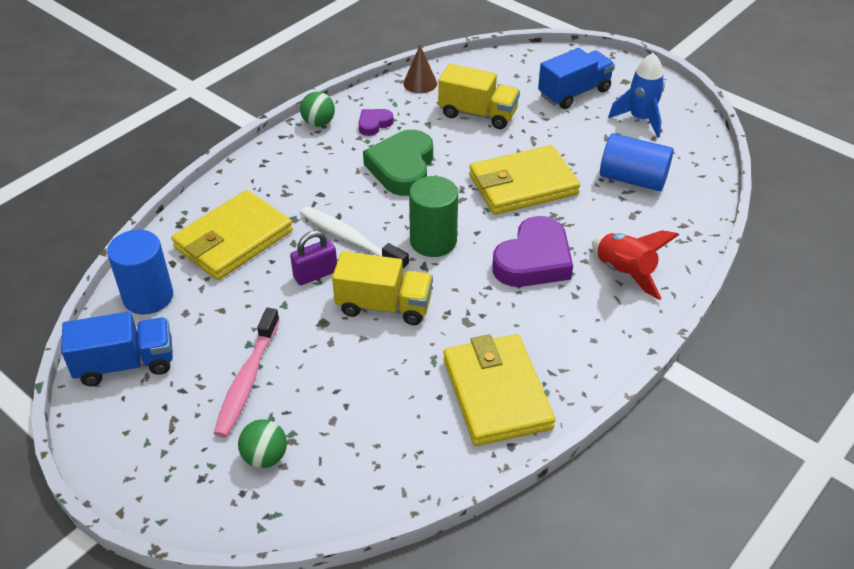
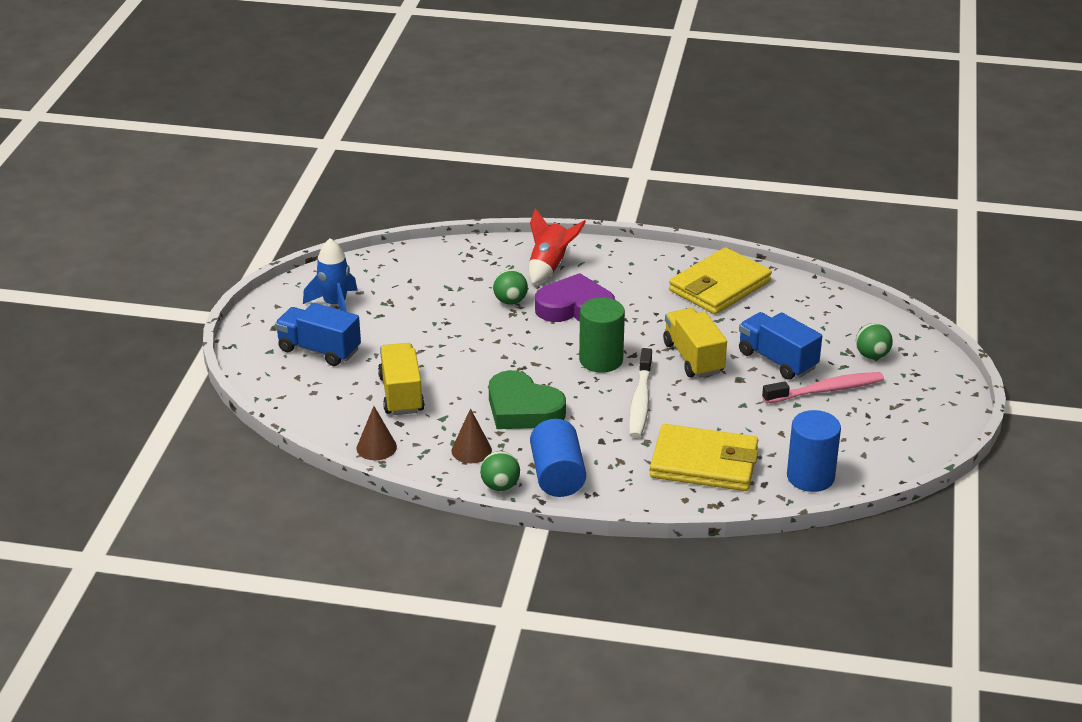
camera: 120 degrees left, 10 degrees down
(125, 364) = (879, 453): blue truck -> blue truck (777, 360)
(315, 274) = (696, 403): purple padlock -> none
(374, 124) = (471, 450): purple heart -> brown cone
(402, 168) = (523, 409): green heart -> green heart turned 60 degrees clockwise
(523, 185) = (487, 338): yellow wallet -> none
(576, 221) = (510, 301): none -> green ball
(633, 179) = (429, 289): blue cylinder -> blue cylinder (557, 475)

